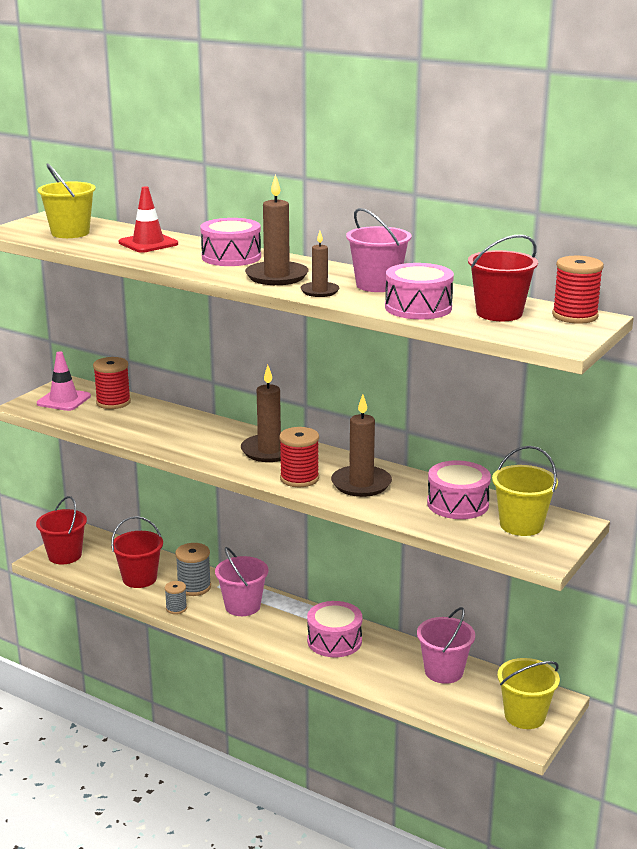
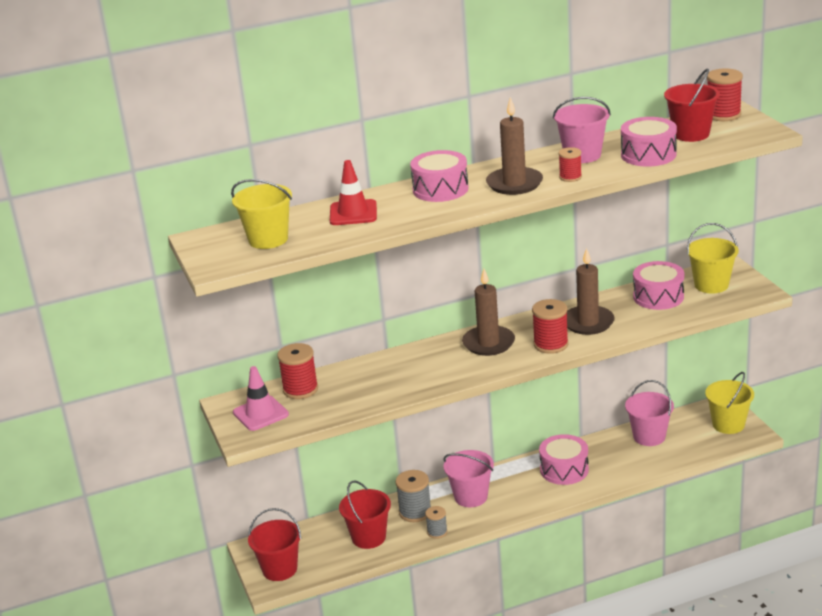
camera: 50 degrees left, 5 degrees up
(319, 291) = (570, 177): brown candle -> red spool

